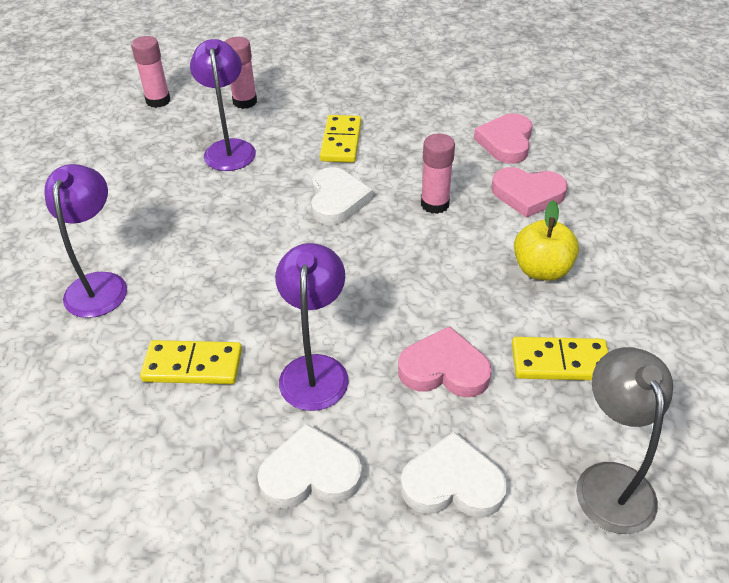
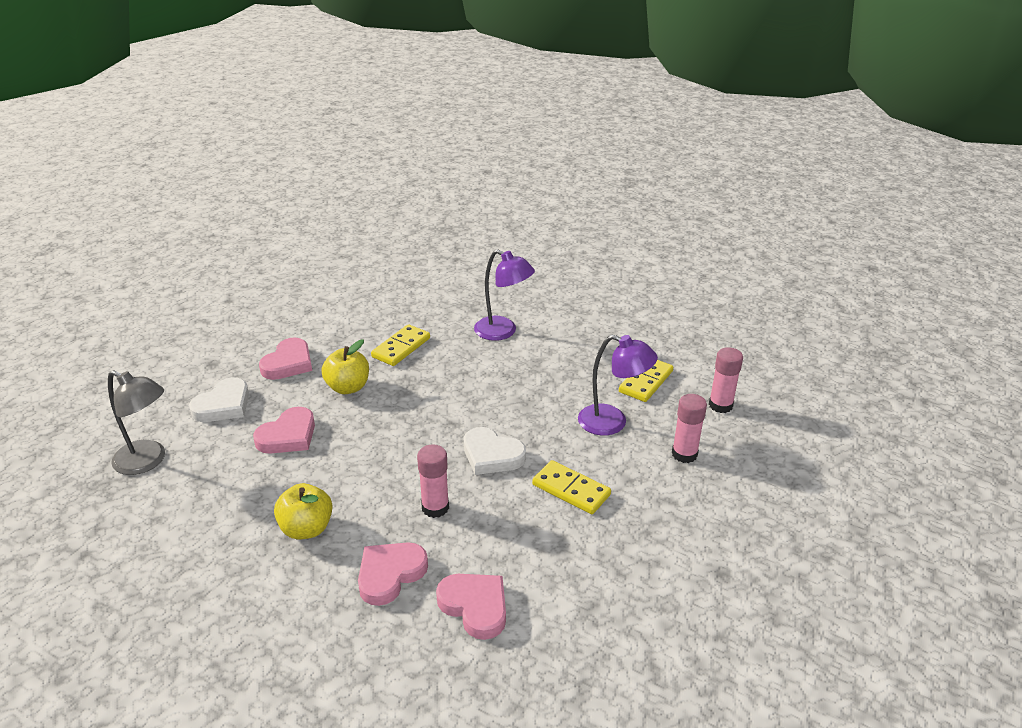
camera: 120 degrees right, 10 degrees down
(310, 474) = (288, 363): white heart -> pink heart
(315, 369) = (348, 387): purple lamp -> yellow apple
(560, 362) = (231, 488): yellow domino -> yellow domino (645, 381)

